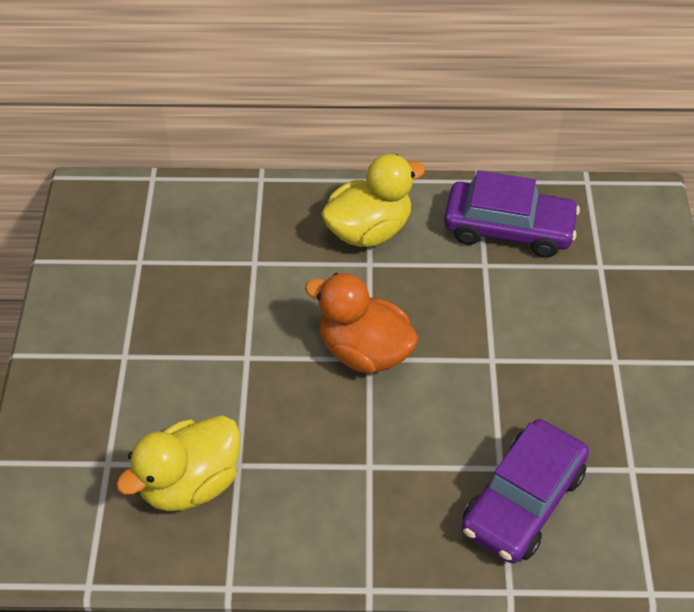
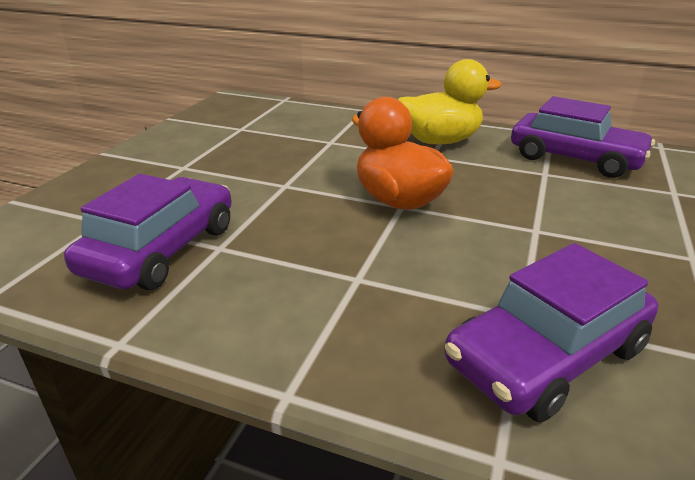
camera: 20 degrees right, 20 degrees down
(190, 483) = (161, 249): yellow duck -> purple car

